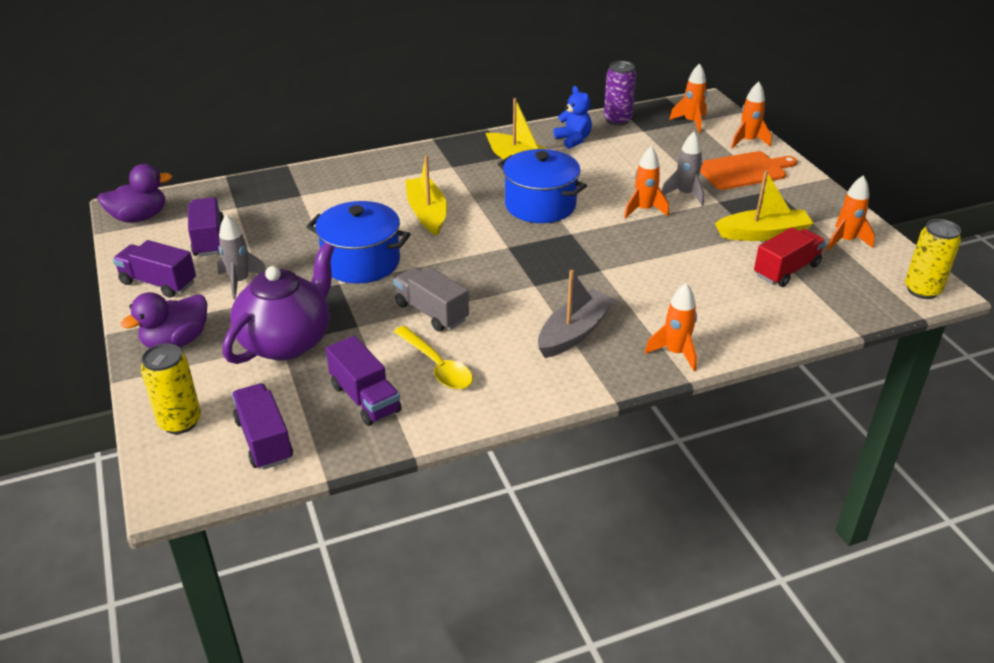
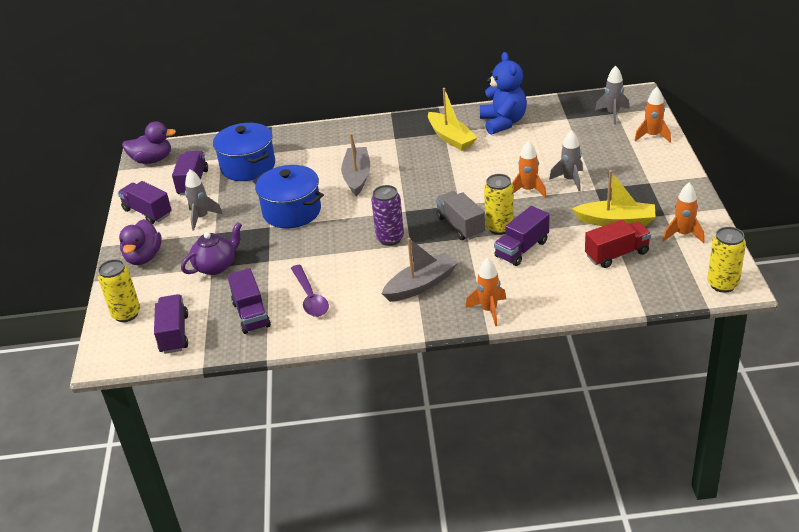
camera: 20 degrees right, 0 degrees up
(176, 341) = (144, 257): purple duck -> purple duck turned 60 degrees counterclockwise
(287, 341) = (216, 266): purple teapot -> purple teapot, size x0.64
(427, 213) = (357, 176): yellow boat -> grey boat
(431, 312) = (324, 256): grey truck -> grey truck (460, 226)
(437, 366) = (310, 297): yellow spoon -> purple spoon
(540, 205) = (447, 178): blue pot -> blue pot (248, 166)
(573, 140) = (503, 122): blue teddy bear -> blue teddy bear, size x1.58
(617, 120) = (550, 107): purple can -> purple can (390, 238)
(634, 255) = (499, 228): none -> yellow can
(674, 276) = (522, 249): none -> purple truck
(691, 122) = (613, 114): orange rocket -> grey rocket
(744, 171) = (633, 163): orange cutting board -> none

